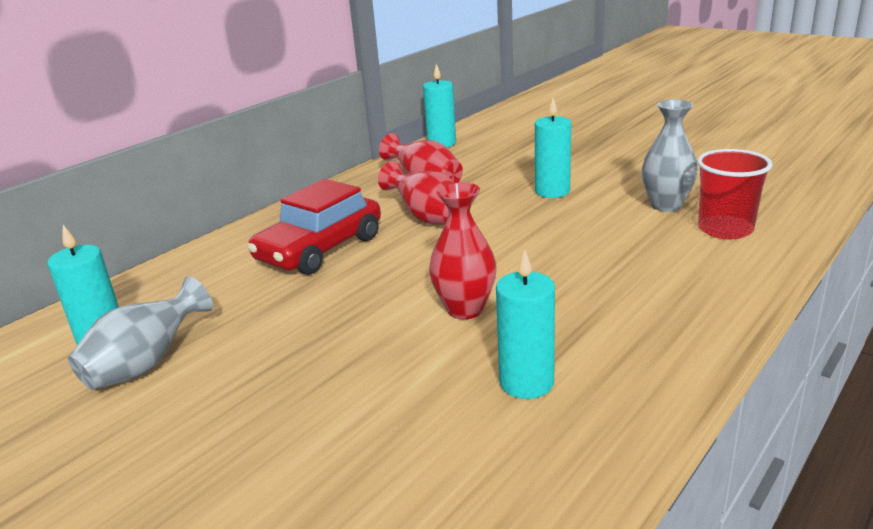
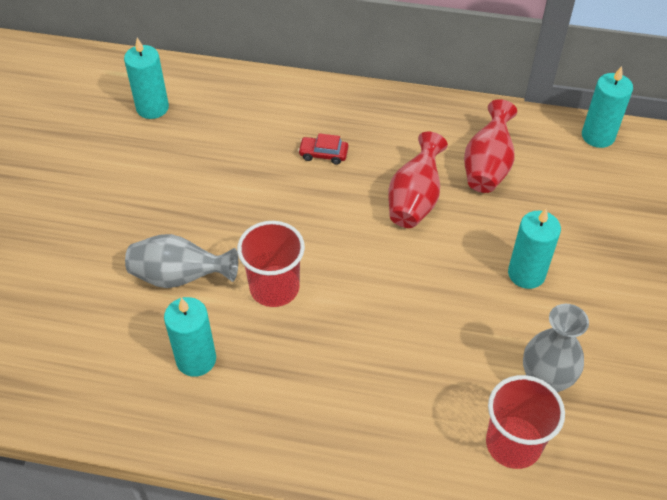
camera: 60 degrees right, 25 degrees up
(146, 365) = (137, 146): grey vase -> grey vase (180, 277)
(320, 249) = (323, 154): red car -> red car, size x0.41
(465, 309) = (274, 288): red vase -> red cup

